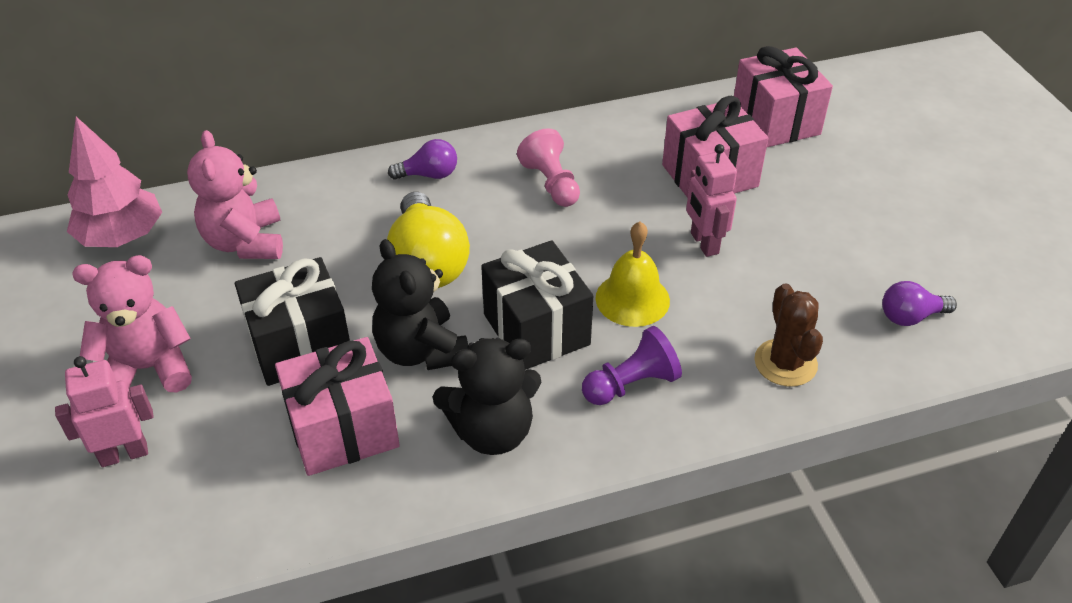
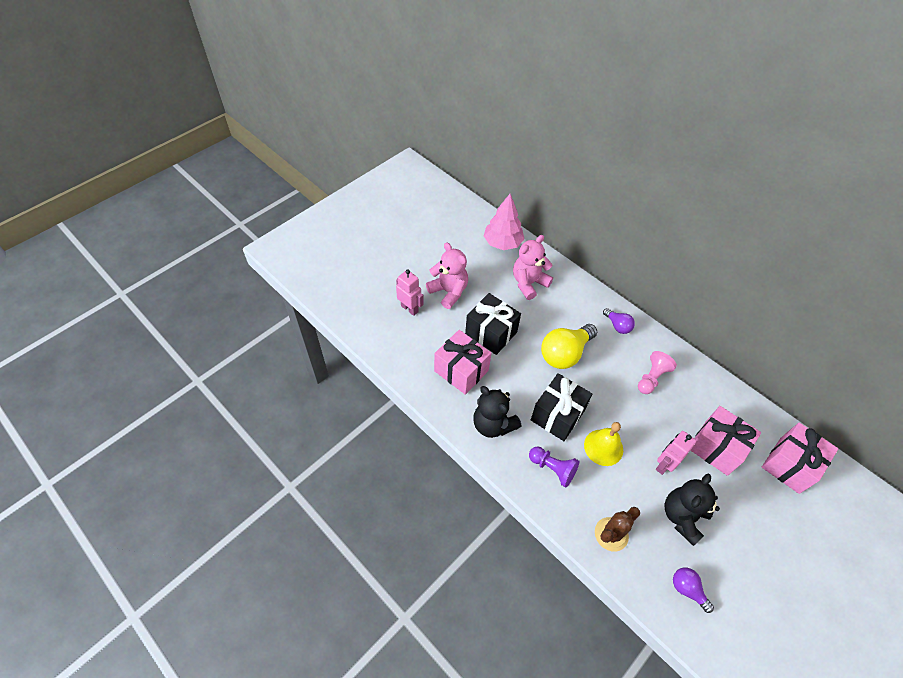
camera: 60 degrees right, 10 degrees up
(421, 351) = (516, 377): black teddy bear -> black teddy bear (682, 517)

